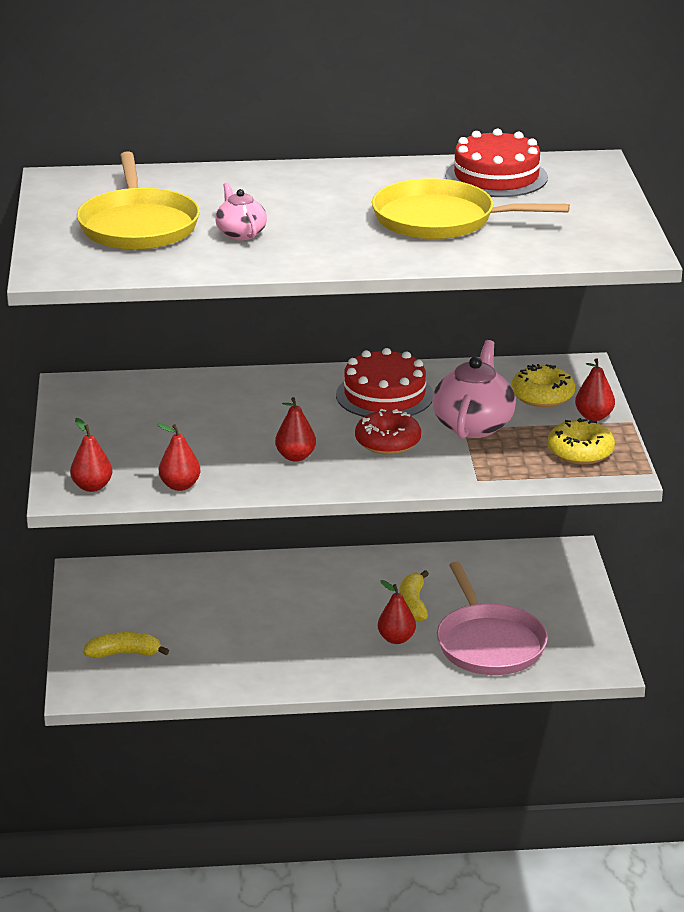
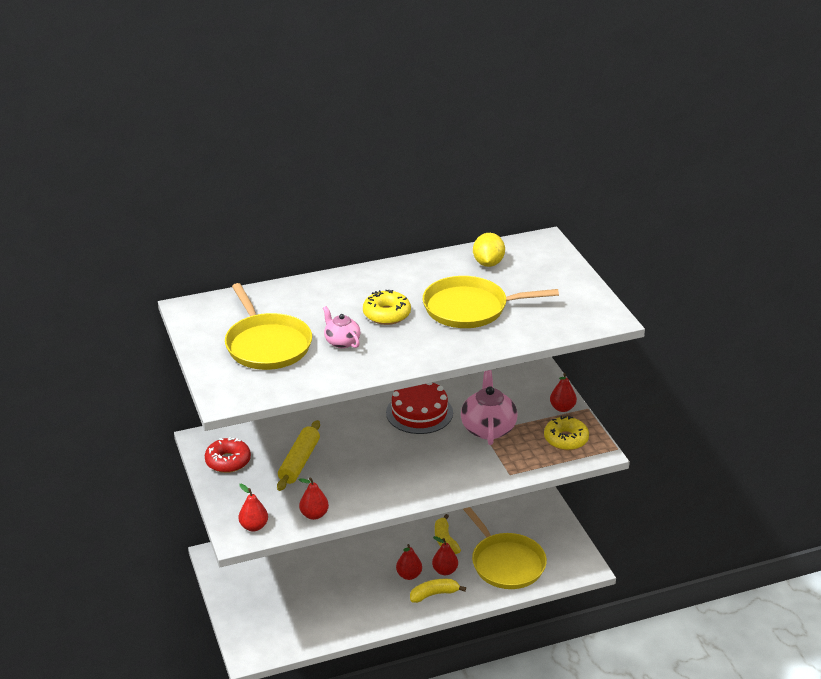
camera: 15 degrees left, 5 degrees up
(124, 654) = (267, 618): yellow banana -> yellow banana (434, 594)
(190, 426) = (299, 462): none -> yellow rolling pin
(295, 457) = (382, 476): red pear -> red pear (409, 575)
(388, 442) = (438, 452): red donut -> red donut (228, 461)
(489, 643) = (506, 563): pink pan -> yellow pan
(496, 177) = (488, 263): red cake -> yellow lemon
(542, 396) = (522, 396): yellow donut -> yellow donut (386, 314)

